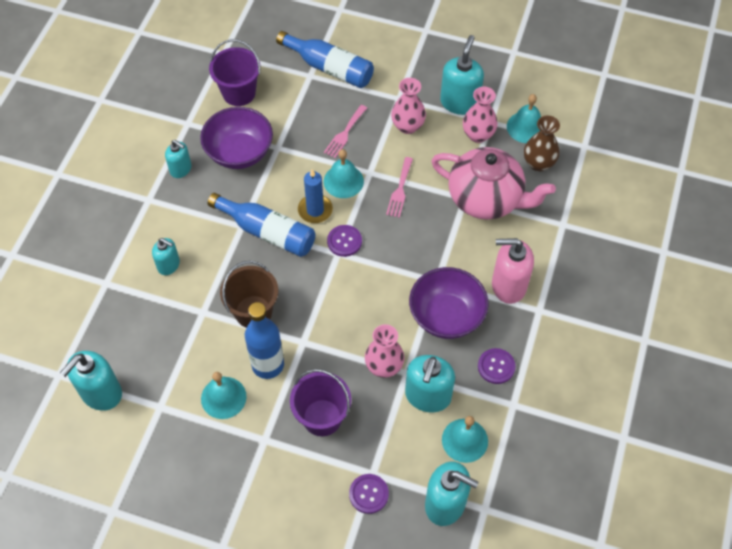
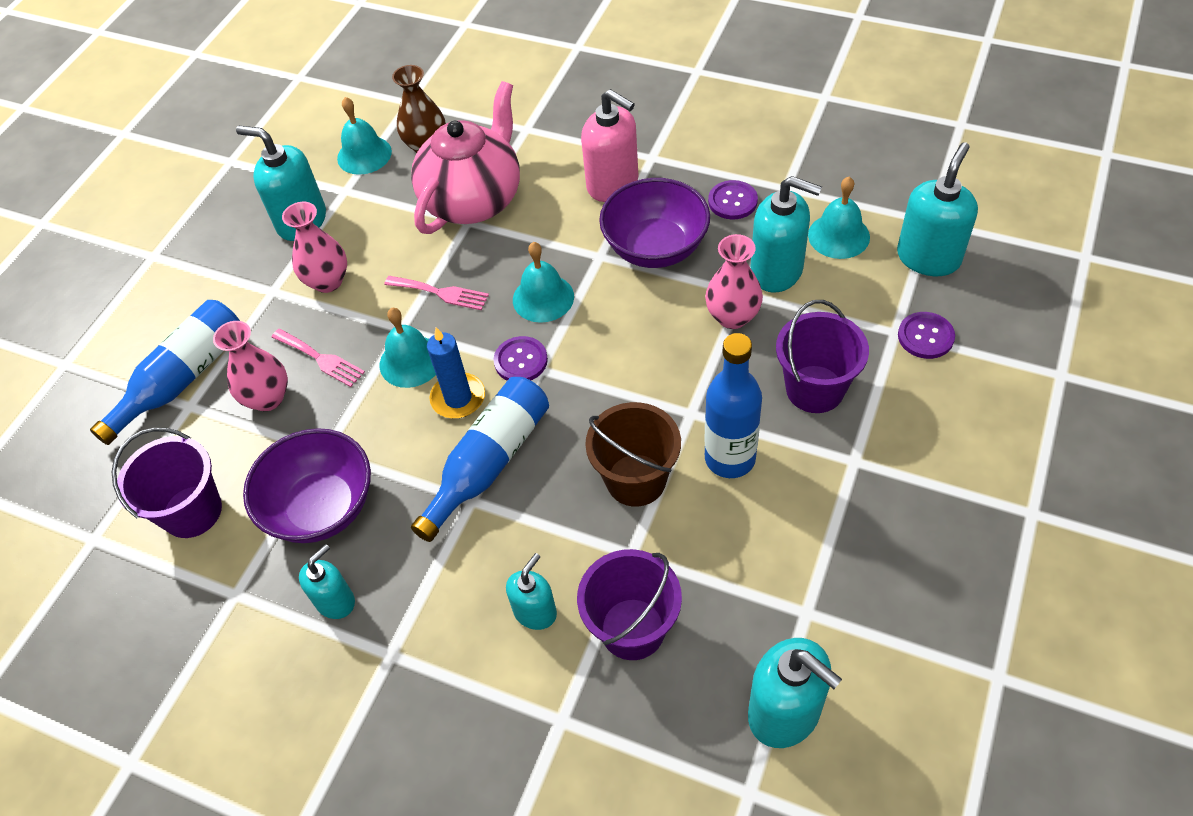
camera: 80 degrees left, 5 degrees down
(155, 314) = (632, 629): none -> purple bucket
(223, 397) = (787, 518): turquoise bell -> turquoise bell (543, 298)
(478, 135) = (364, 204): pink vase -> pink vase (268, 398)
(508, 285) = (613, 184): pink soap dispenser -> pink soap dispenser turned 60 degrees counterclockwise

